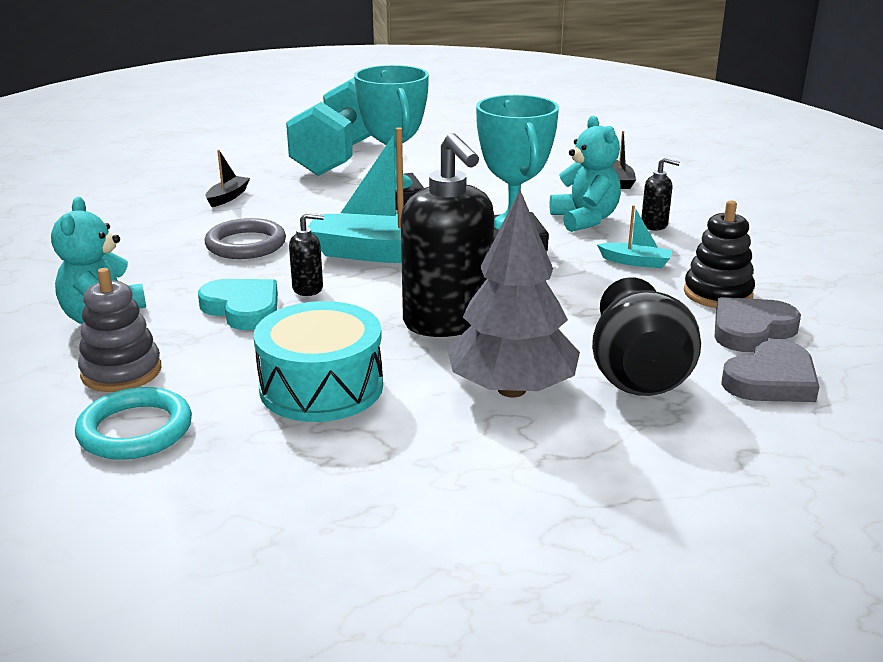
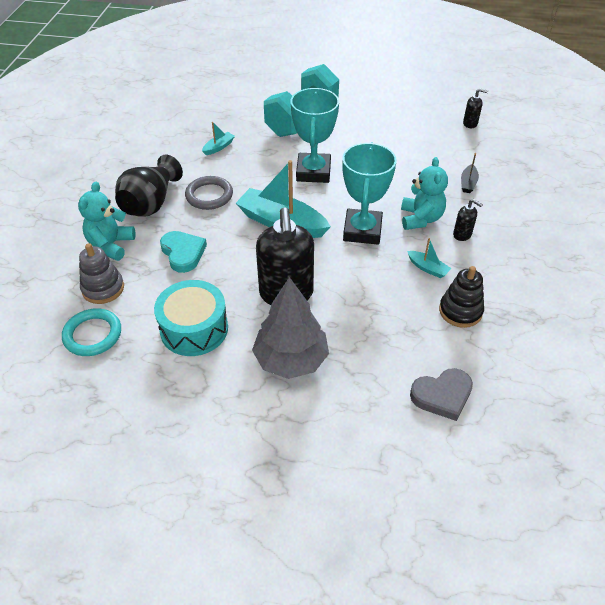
camera: 20 degrees right, 20 degrees up
(228, 197) = (218, 147): black boat -> turquoise boat
(308, 289) = (225, 244): black soap dispenser -> black soap dispenser (470, 123)
(637, 374) = (367, 368): black vase -> black vase (151, 203)
(751, 330) = (459, 349): grey heart -> none

